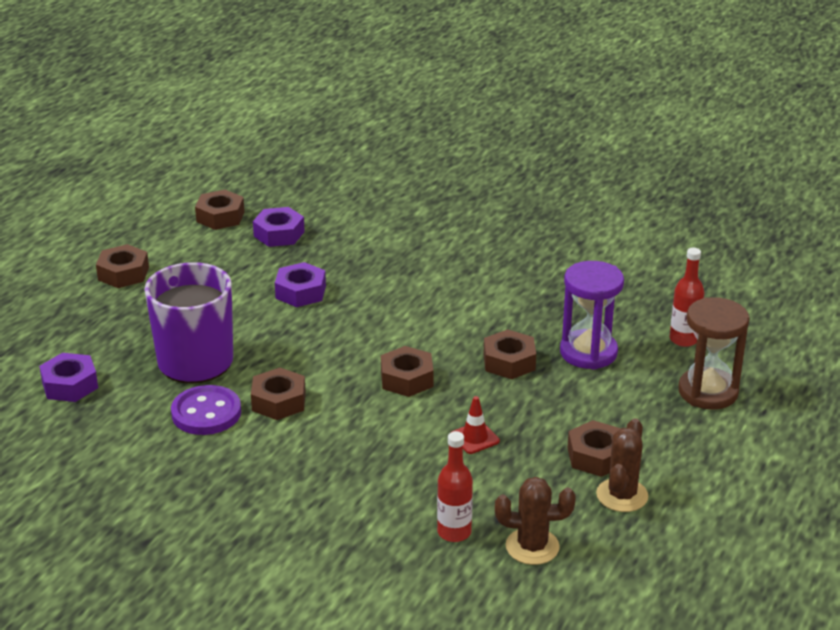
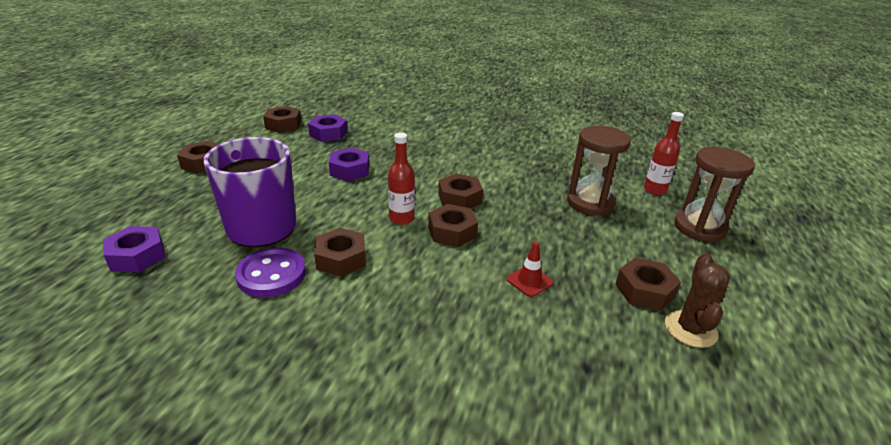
camera: 10 degrees left, 0 degrees up
(454, 532) = (549, 389): red bottle -> red bottle (401, 219)
(509, 362) = (531, 213): brown nut -> brown nut (459, 198)
(532, 547) = (637, 400): brown cactus -> none
(588, 352) = (590, 203): purple hourglass -> brown hourglass

